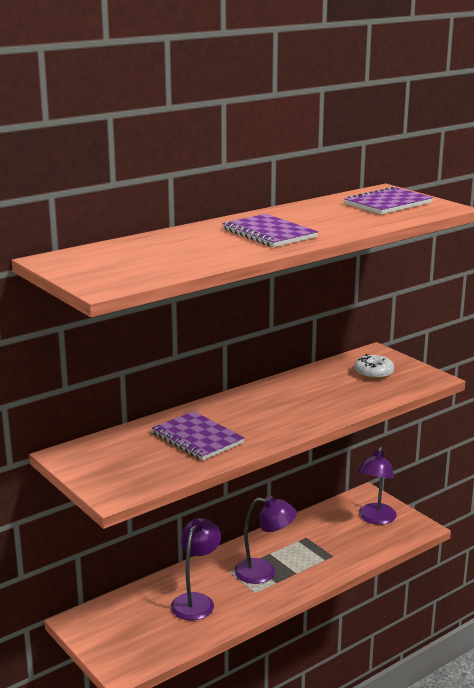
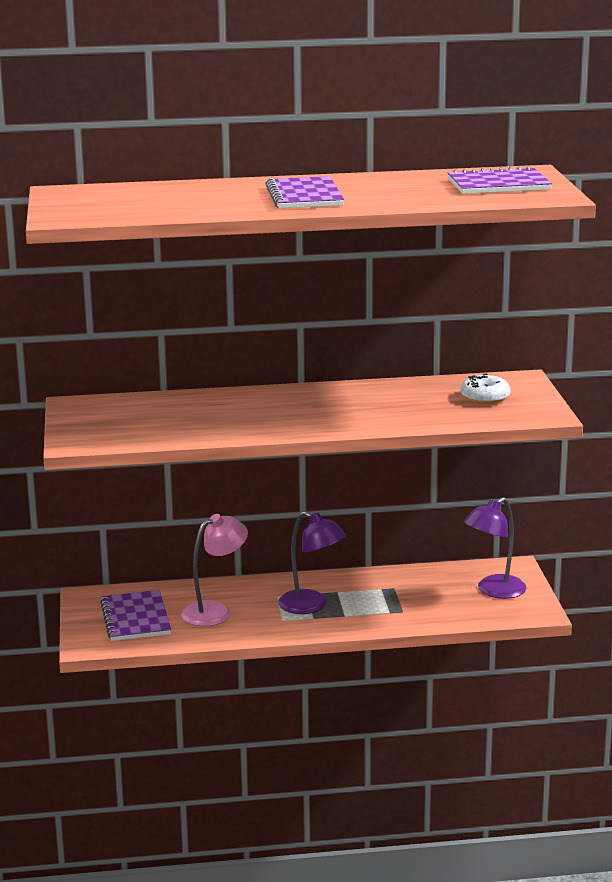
camera: 30 degrees right, 0 degrees up
(196, 601) = (215, 611): purple lamp -> pink lamp
(197, 438) = (212, 416): purple notebook -> purple notebook (135, 618)

